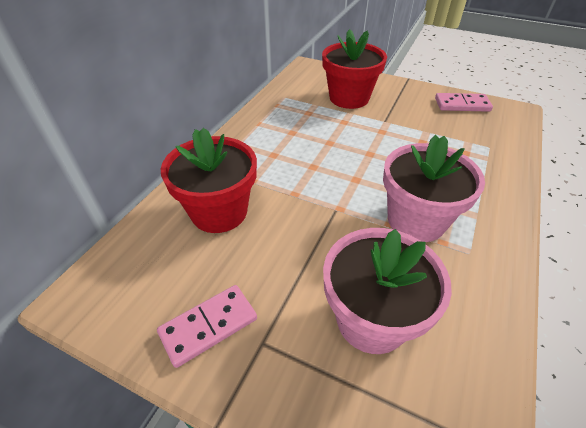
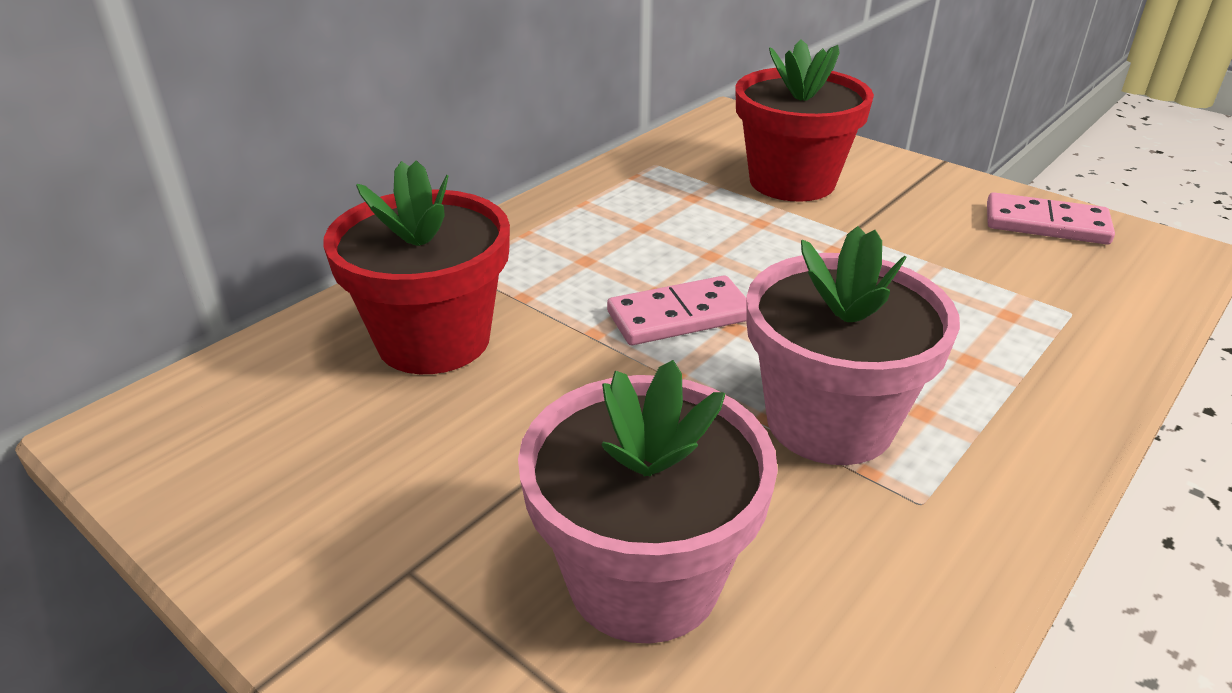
camera: 15 degrees right, 10 degrees down
(208, 326) = (323, 521): pink domino -> pink domino (679, 316)

